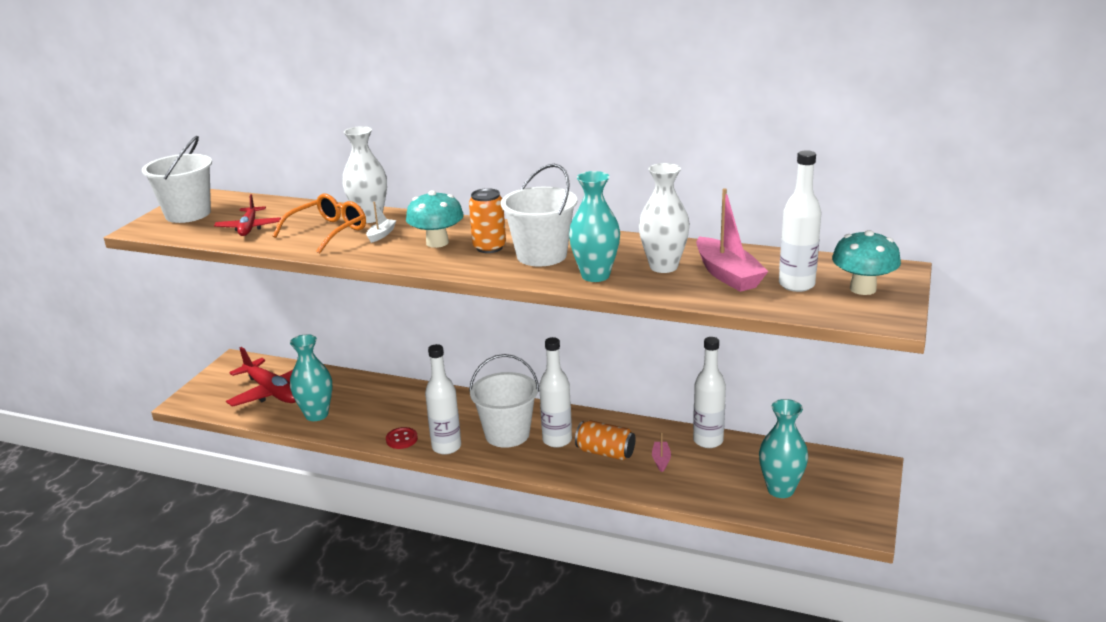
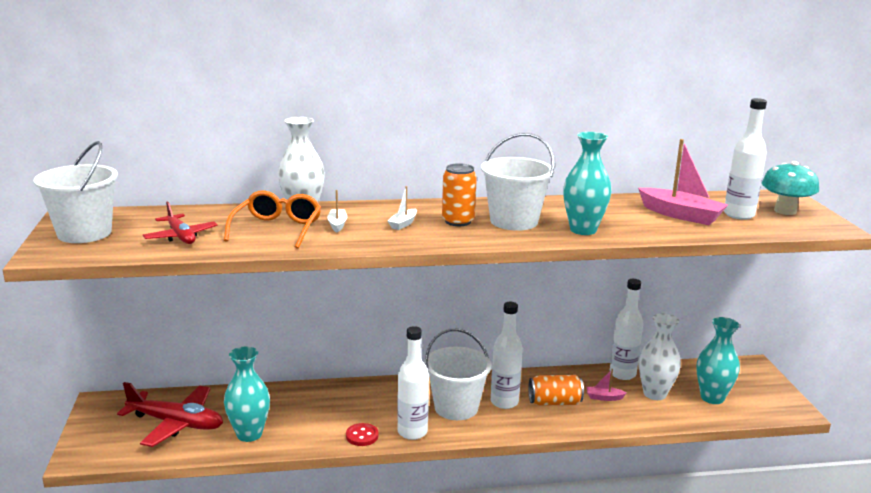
camera: 30 degrees left, 5 degrees down
(437, 242) = (403, 224): turquoise mushroom -> white boat
(661, 460) = (604, 397): pink boat -> pink boat turned 60 degrees counterclockwise
(663, 267) = (625, 216): white vase -> white vase (654, 394)

